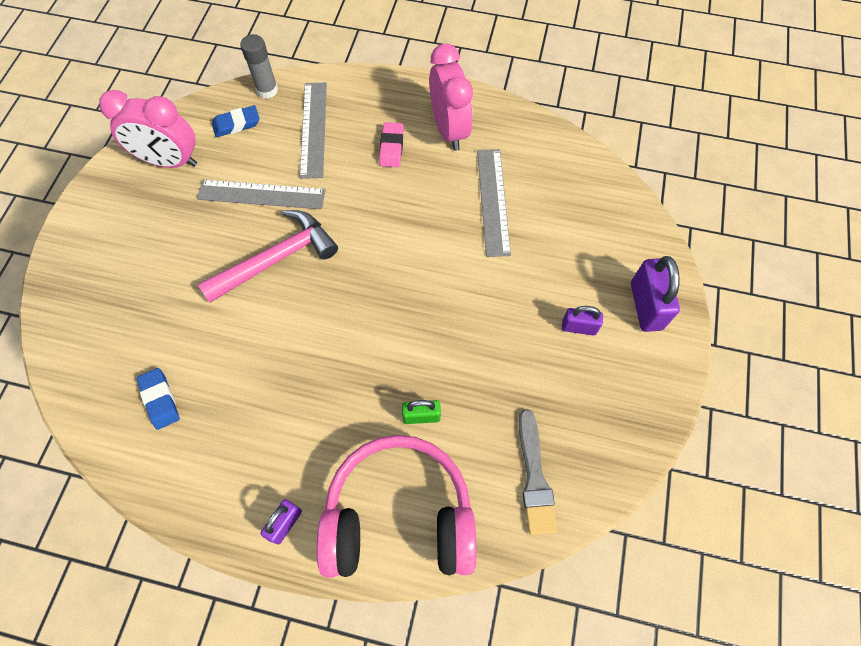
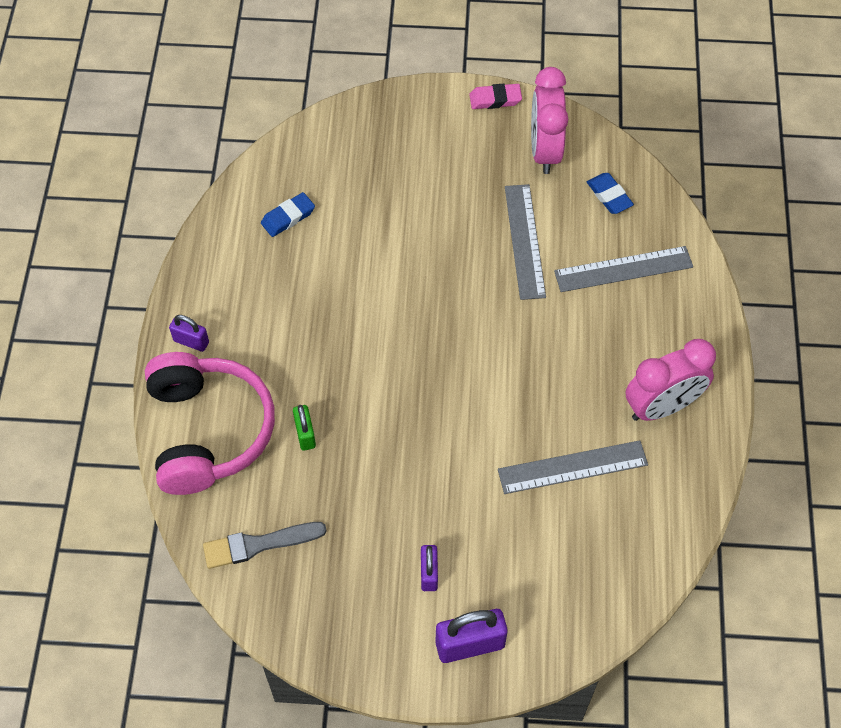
camera: 80 degrees right, 5 degrees down
(267, 90) = (664, 212): grey glue stick -> none
(277, 258) = (451, 273): pink hammer -> none
(391, 147) = (620, 351): pink eraser -> pink eraser (495, 99)

